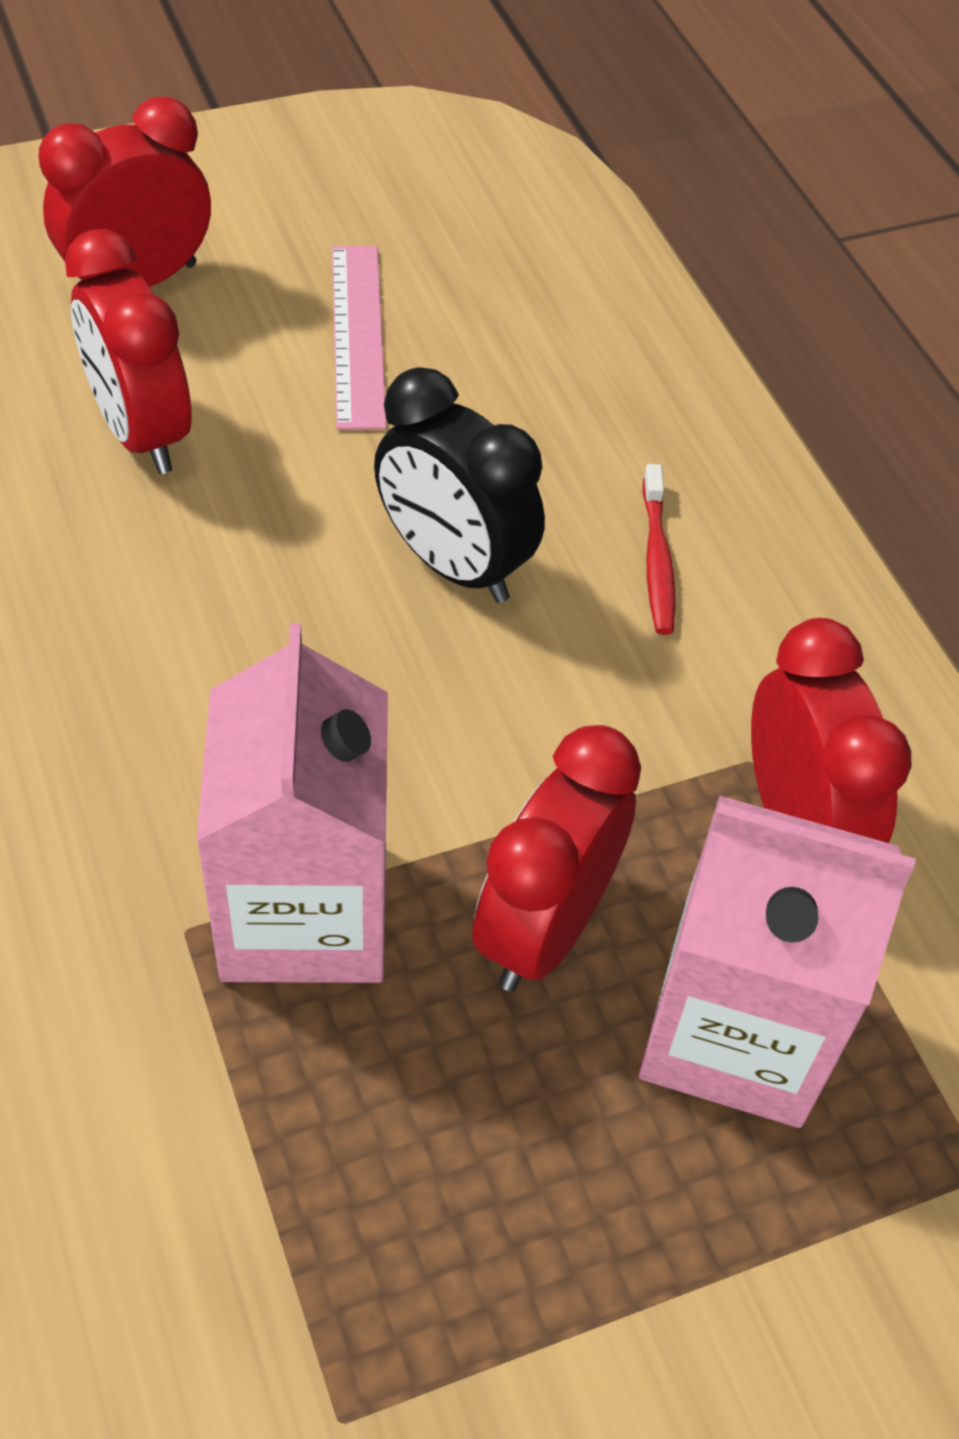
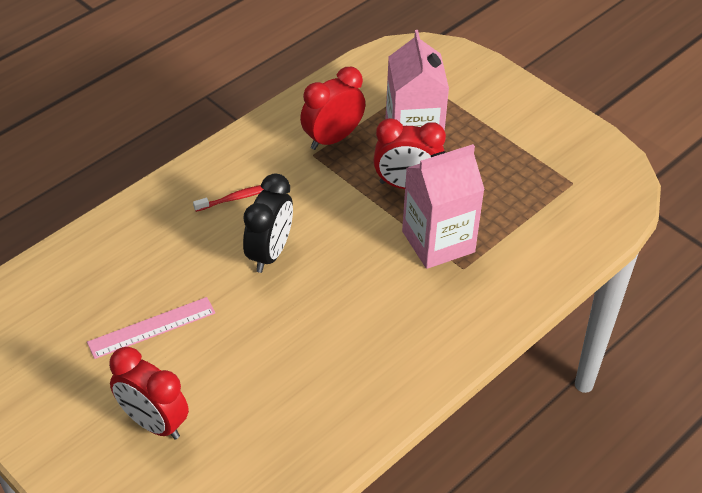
camera: 110 degrees left, 5 degrees down
(141, 433) = (252, 377): red clock -> none

